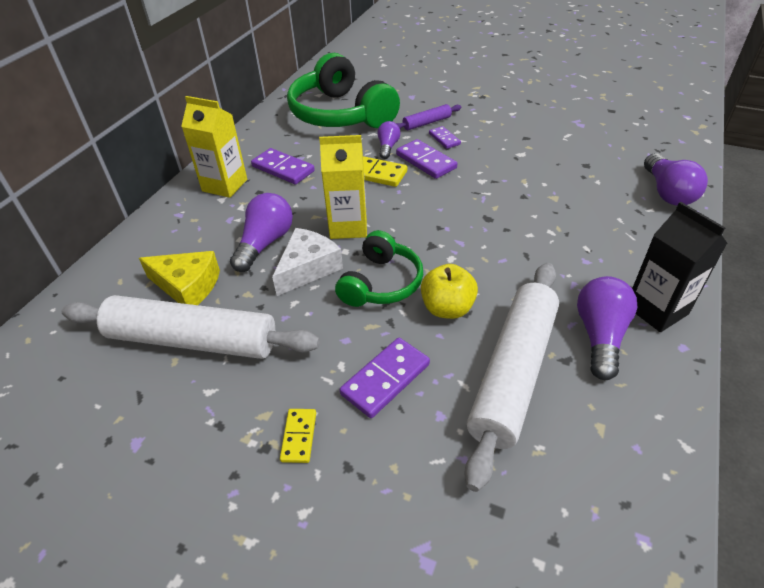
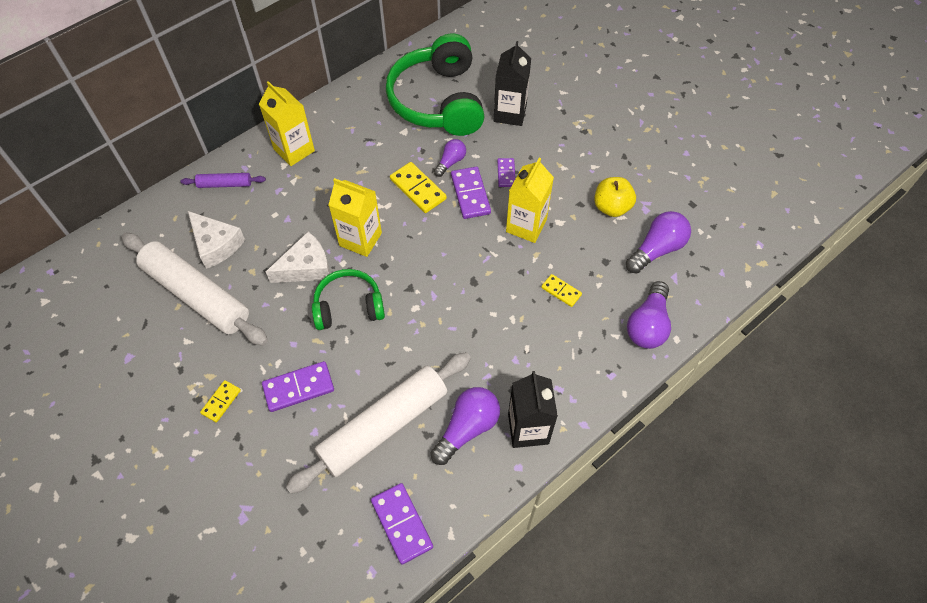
camera: 25 degrees right, 15 degrees up
(187, 286) = (216, 244): yellow cheese -> white cheese
(265, 243) = (290, 228): purple light bulb -> purple light bulb (657, 249)
(283, 169) = (349, 151): purple domino -> purple domino (401, 524)
(381, 283) = (348, 306): green headphones -> green headphones turned 150 degrees counterclockwise
(411, 104) = (510, 113): none -> black carton
(426, 123) = (506, 146): purple rolling pin -> purple rolling pin (225, 184)
(447, 308) = (379, 351): yellow apple -> yellow apple (611, 207)
(496, 165) = (526, 226): none -> yellow carton
(572, 197) = (561, 291): none -> yellow domino

